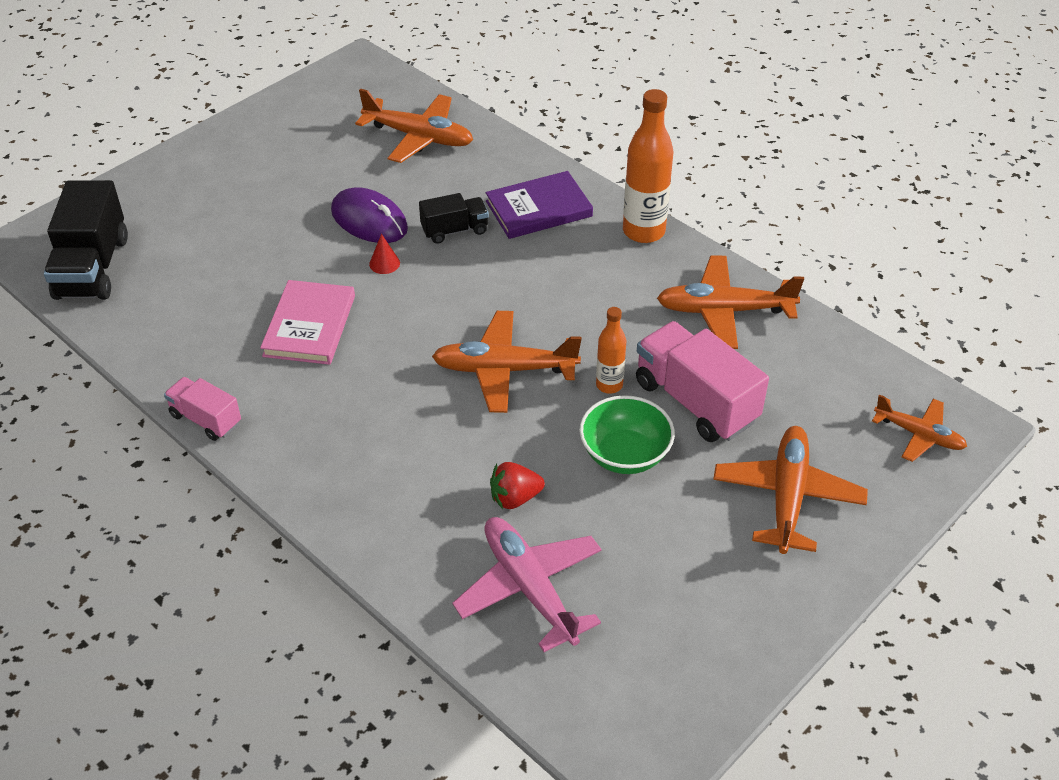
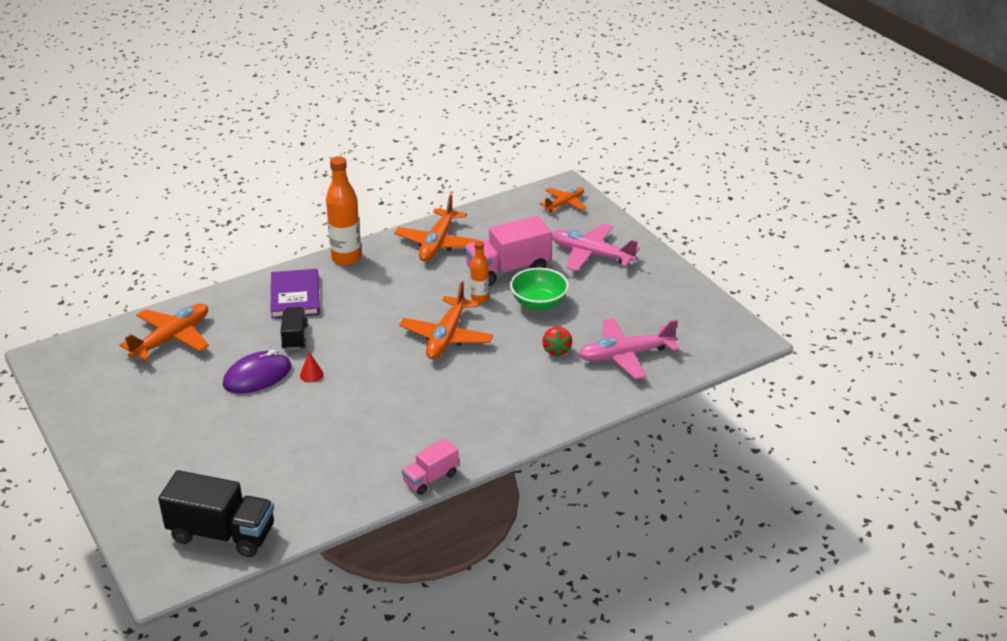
camera: 75 degrees left, 10 degrees down
(309, 326) = (359, 418): pink book -> none
(787, 496) = (591, 255): orange plane -> pink plane

